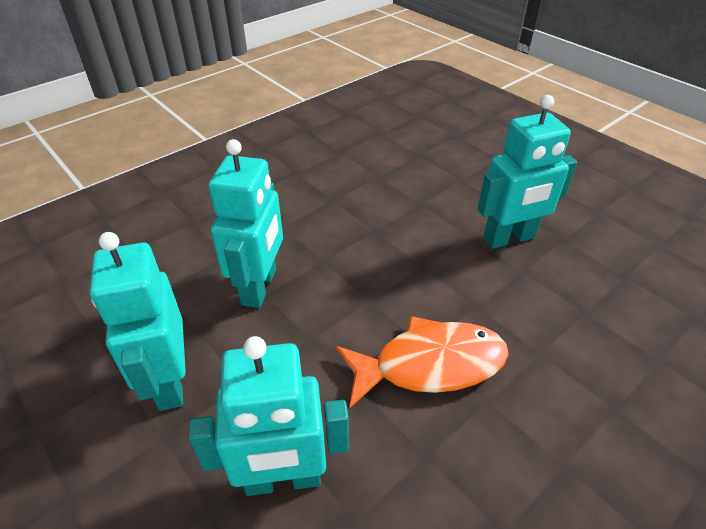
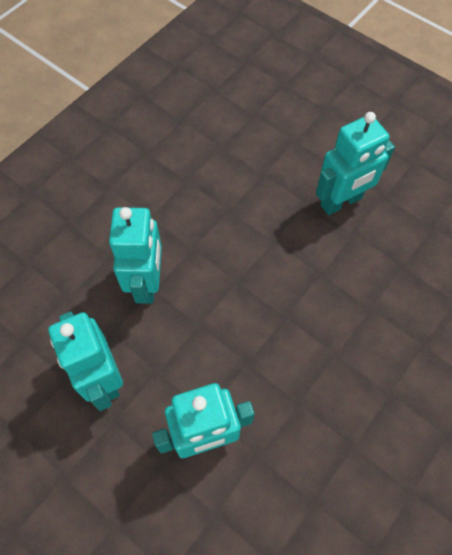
camera: 10 degrees left, 20 degrees up
(430, 364) = (292, 332): orange fish -> none

